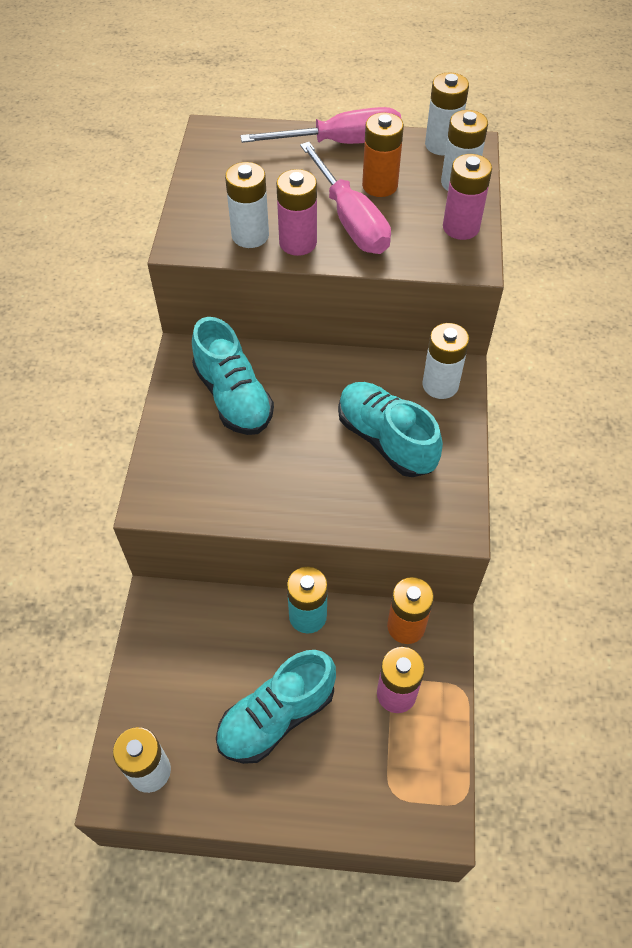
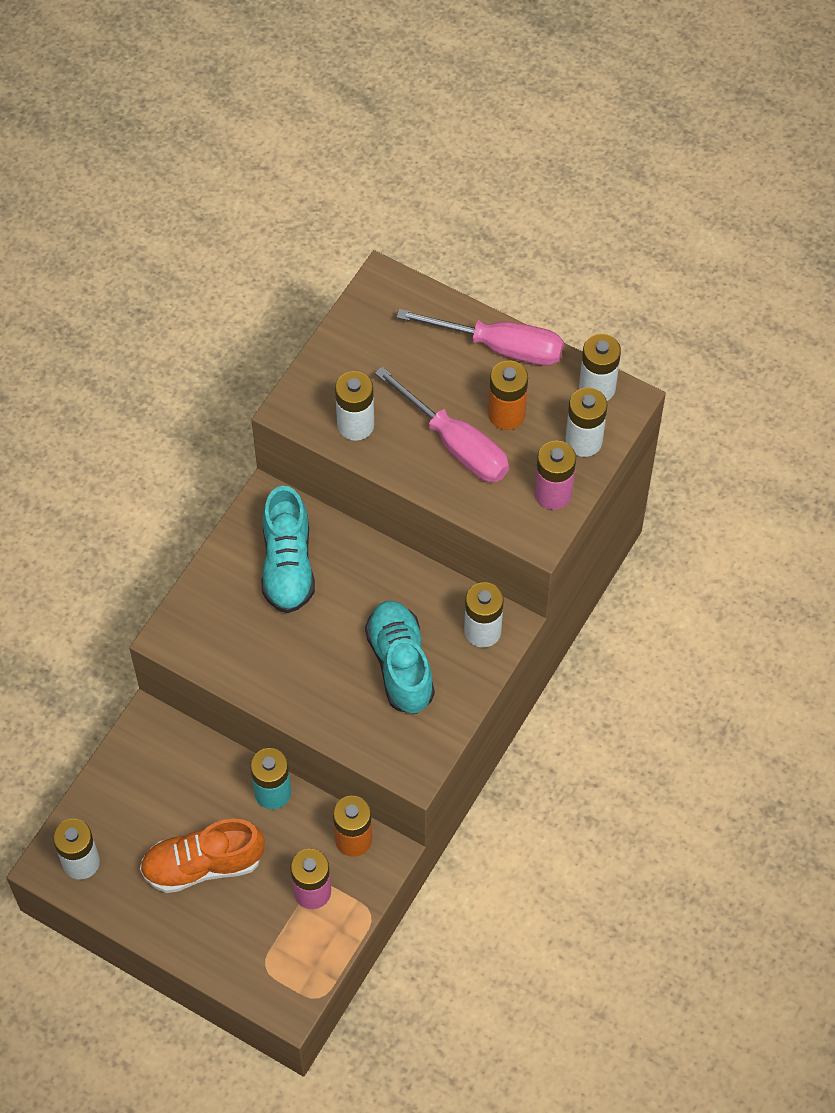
camera: 25 degrees right, 5 degrees up
(277, 716) = (203, 865): turquoise shoe -> orange shoe
(298, 243) = (394, 450): pink battery -> none
(350, 220) = (456, 444): pink screwdriver -> pink screwdriver turned 45 degrees counterclockwise

